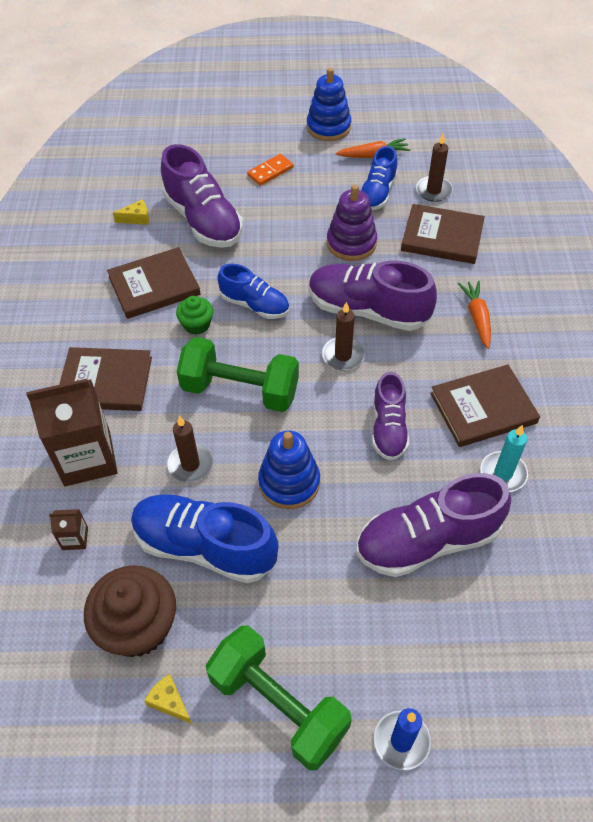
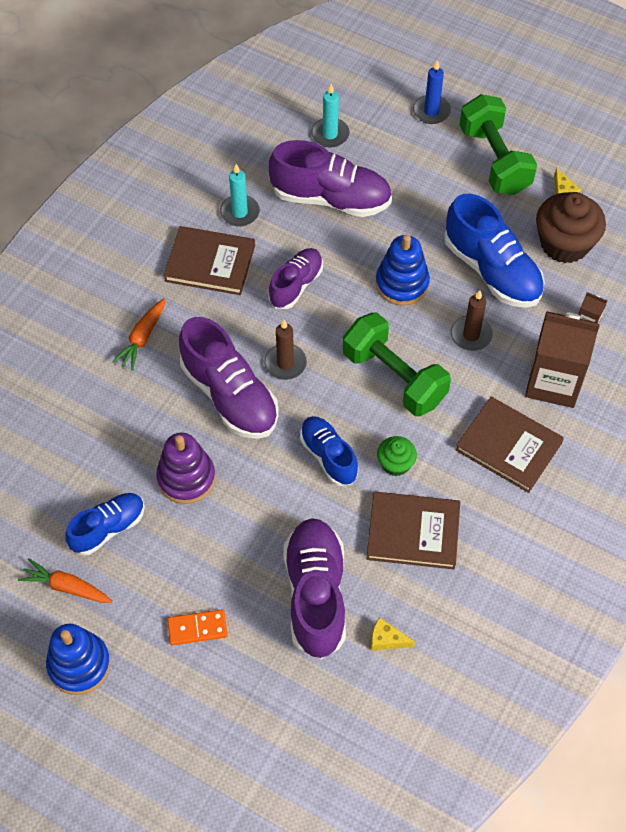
camera: 150 degrees left, 5 degrees up
(433, 191) = (49, 499): brown candle -> none
(442, 237) = (94, 437): brown book -> none
(493, 627) = (330, 134): none -> turquoise candle

